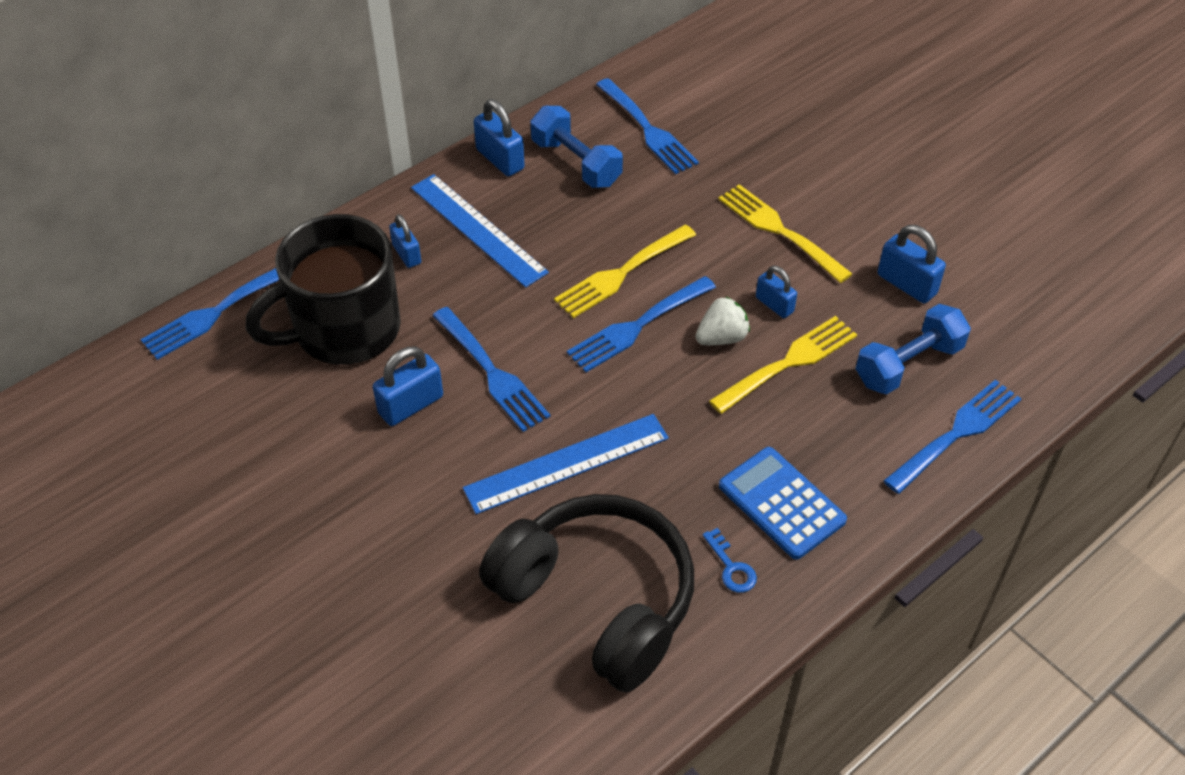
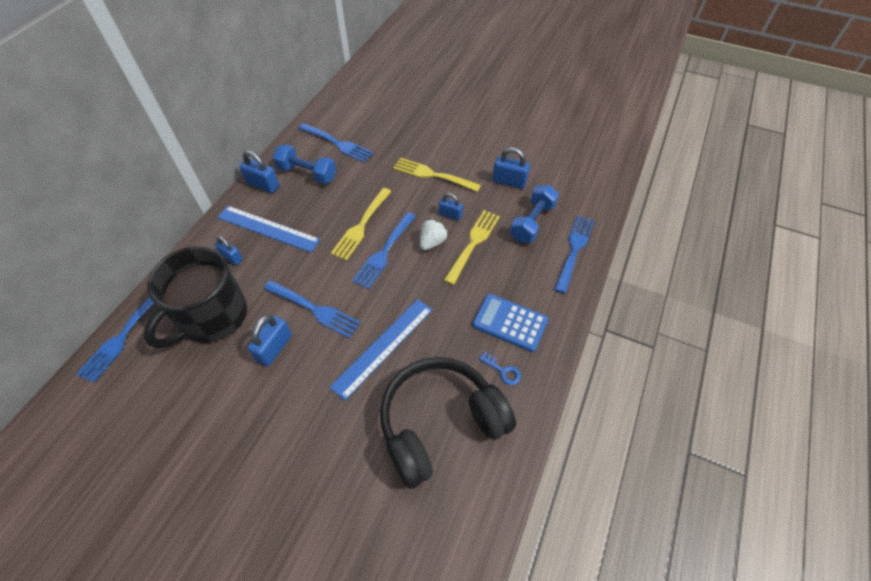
camera: 25 degrees left, 5 degrees up
(596, 601) = (440, 424): black headphones -> black headphones turned 45 degrees counterclockwise

